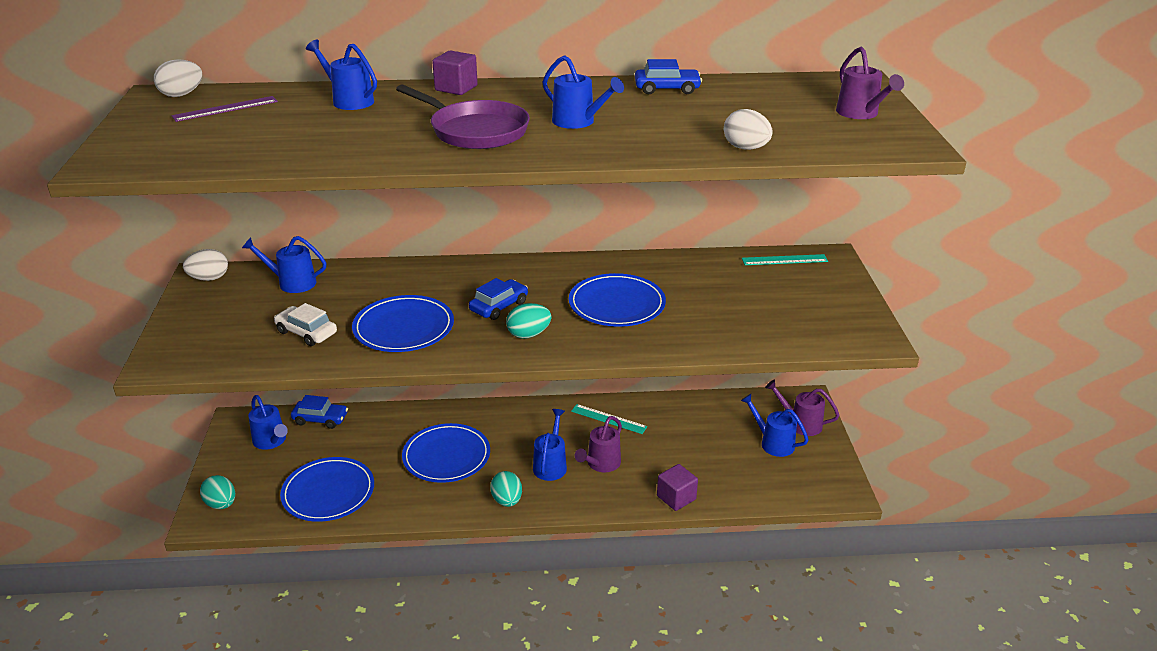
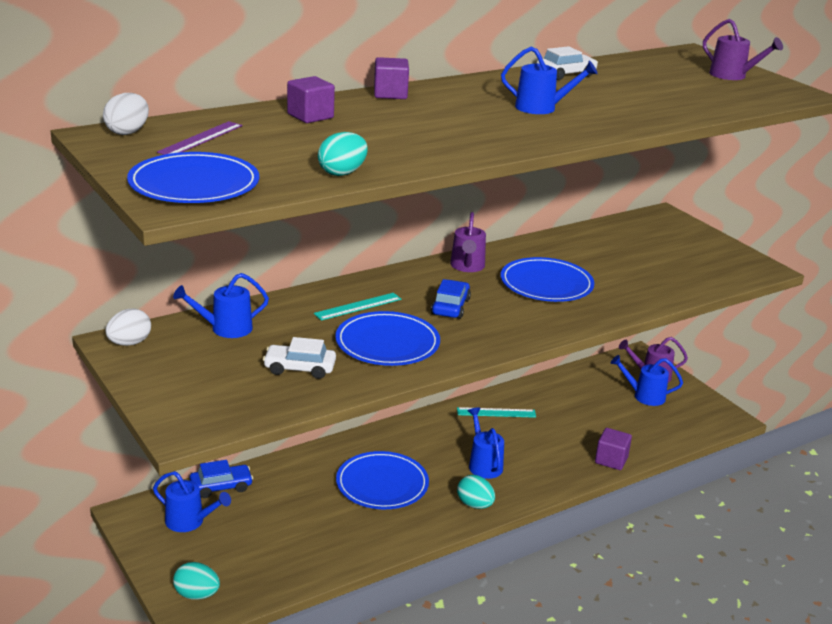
camera: 30 degrees left, 5 degrees down
(328, 492) = (299, 549): blue plate -> blue plate (194, 184)
(348, 100) = (310, 116): blue watering can -> purple cube
(475, 131) = (471, 126): purple pan -> none
(528, 334) = (504, 324): turquoise egg -> turquoise egg (342, 173)
(601, 464) = (525, 451): purple watering can -> purple watering can (467, 267)
(667, 89) = (565, 74): blue car -> white car
(745, 148) = (697, 111): white egg -> none
(784, 260) = (634, 223): turquoise ruler -> turquoise ruler (358, 306)

